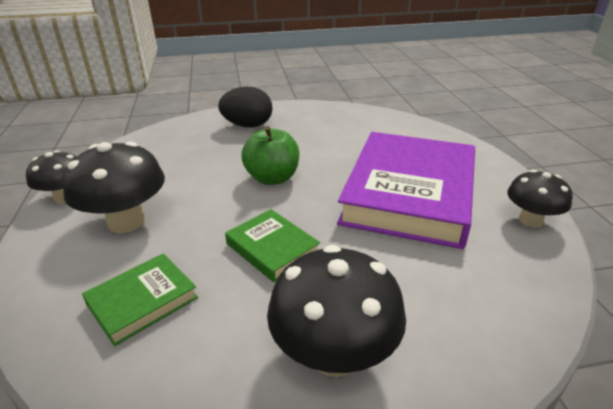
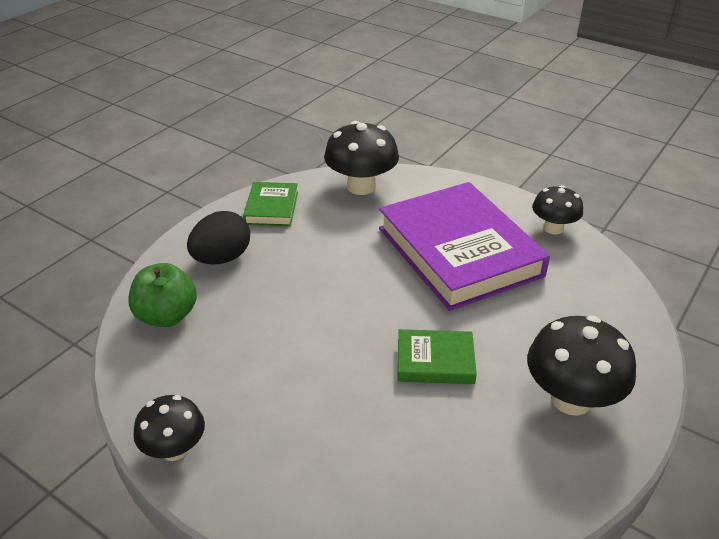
camera: 45 degrees left, 5 degrees up
(126, 221) = (284, 425): black mushroom -> black mushroom (361, 186)
(142, 301) = (413, 466): green book -> green book (271, 208)
(272, 178) = (339, 301): green apple -> green apple (167, 316)

